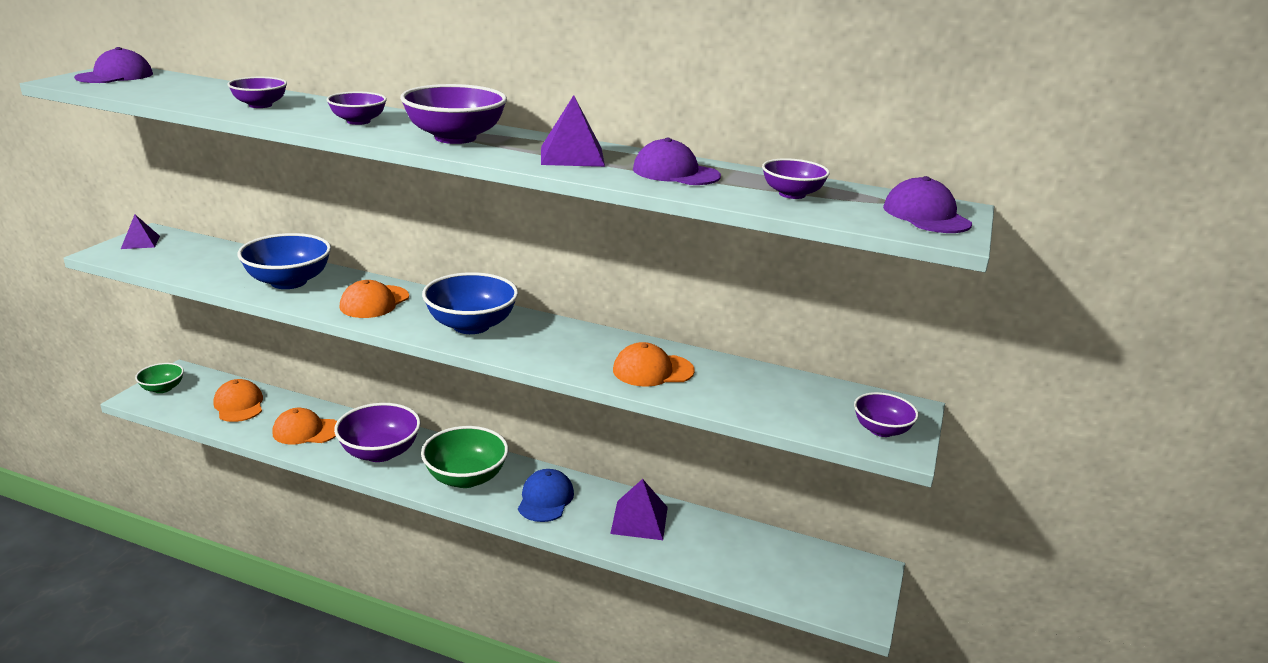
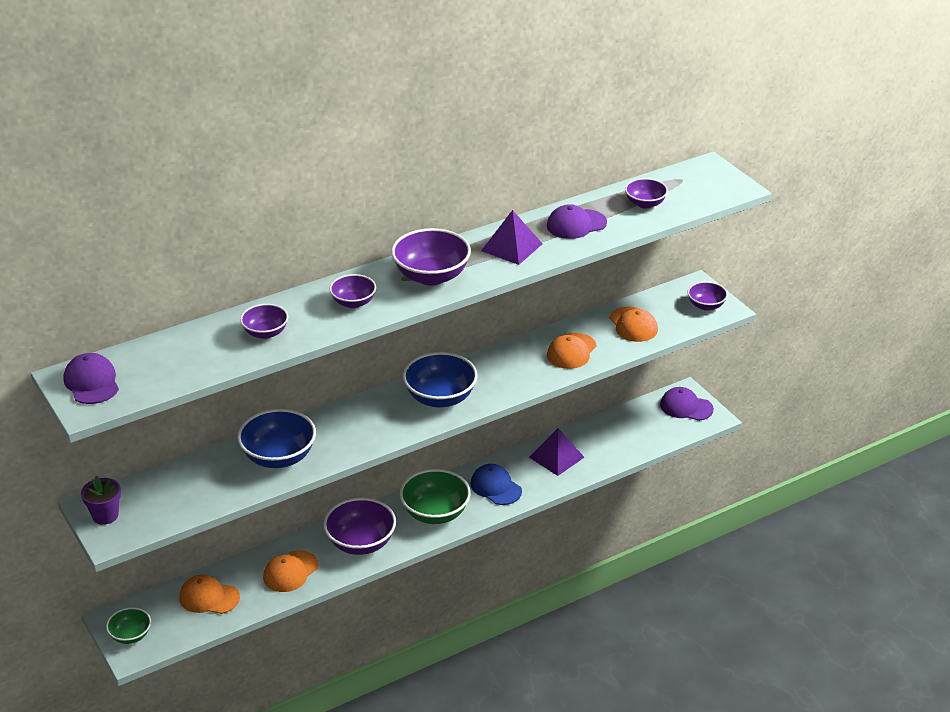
camera: 50 degrees left, 10 degrees up
(140, 242) = (105, 515): purple pyramid -> purple flower pot
(374, 302) = (359, 427): orange cap -> orange cap (633, 325)
(926, 215) = (710, 180): purple cap -> purple cap (686, 407)

